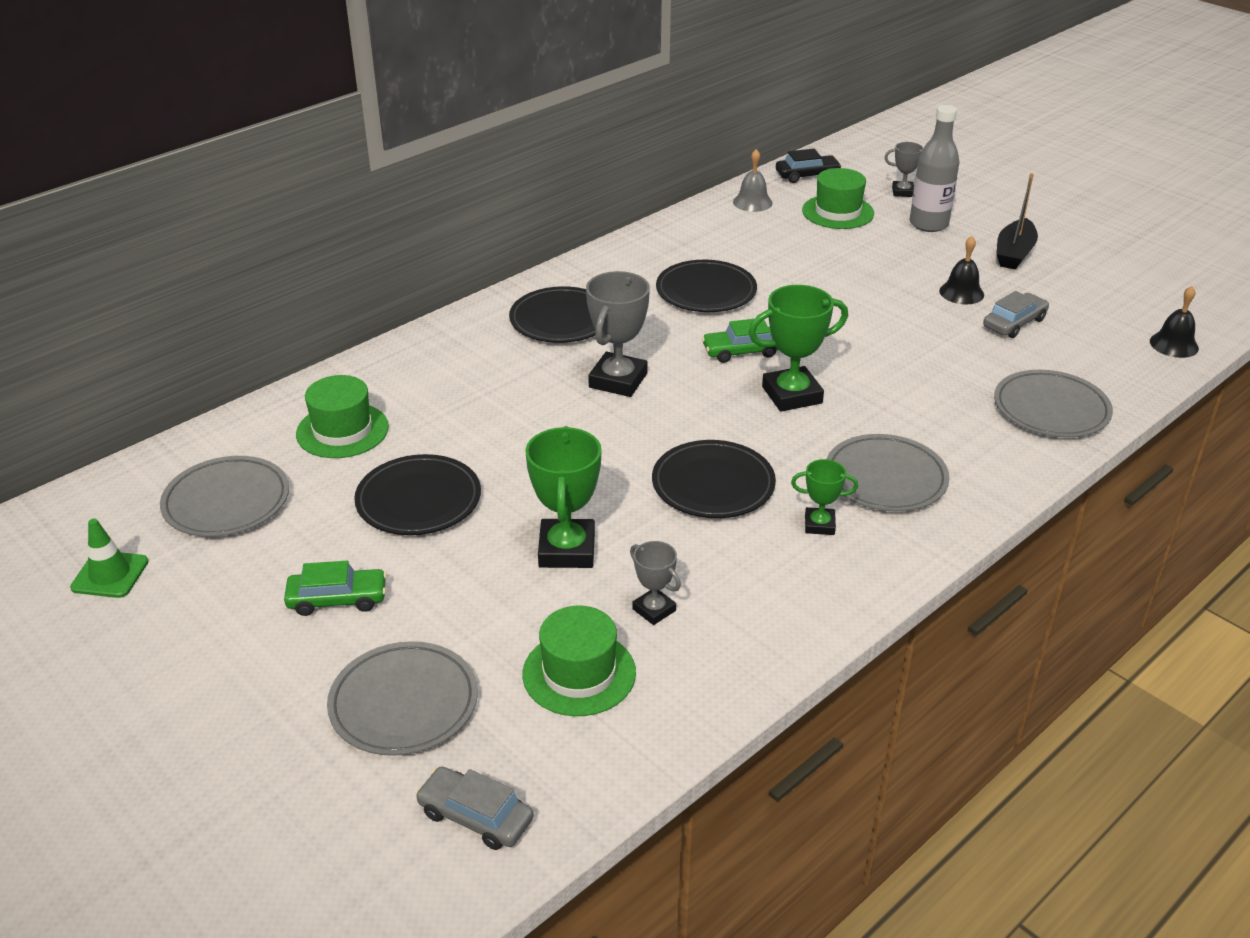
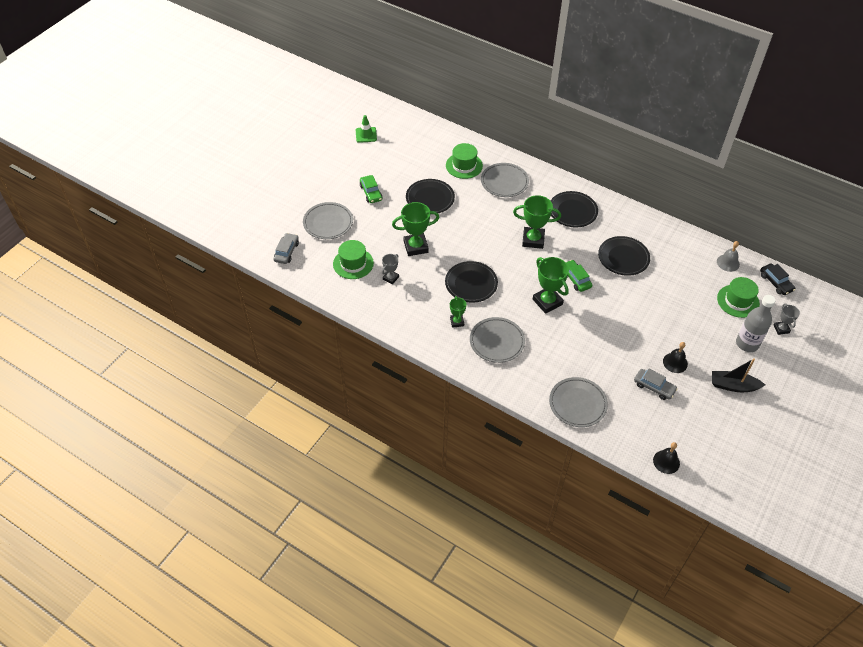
camera: 75 degrees right, 15 degrees up
(226, 502) = (411, 149): grey plate -> grey plate (504, 182)
(618, 380) = (533, 240): grey trophy -> green trophy

